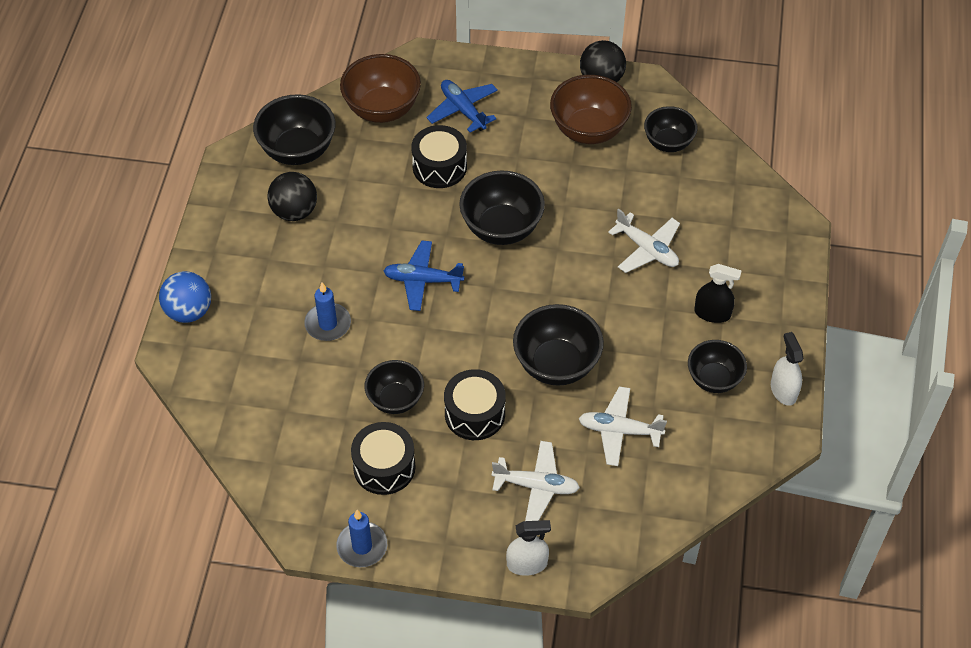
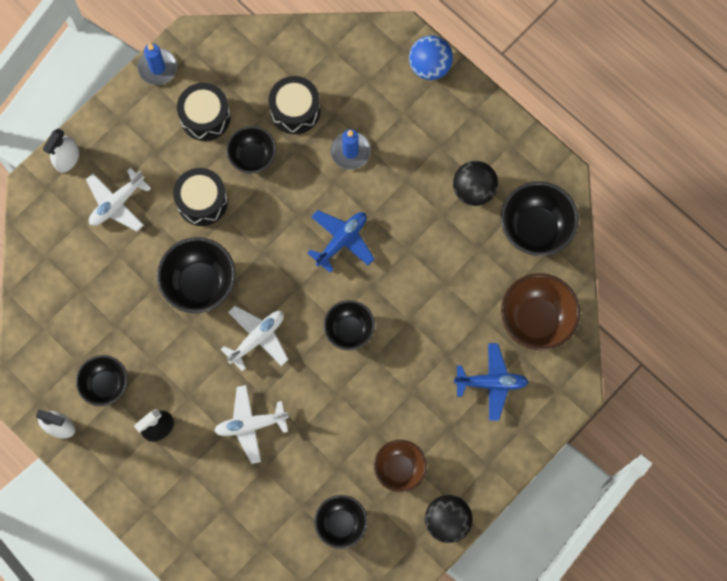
camera: 125 degrees right, 20 degrees up
(439, 167) = (443, 325): black drum -> black drum (295, 110)
(501, 228) = (349, 330): black bowl -> black bowl, size x0.66
(588, 130) = (399, 469): brown bowl -> brown bowl, size x0.66
(619, 431) = (116, 288): white plane -> white plane (257, 338)

